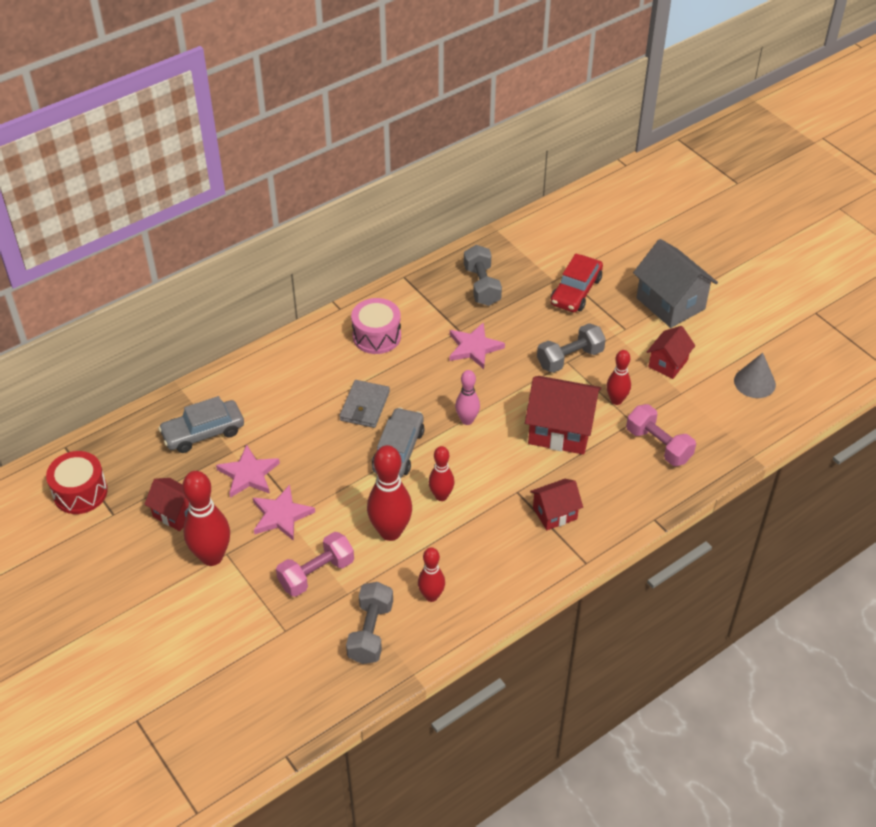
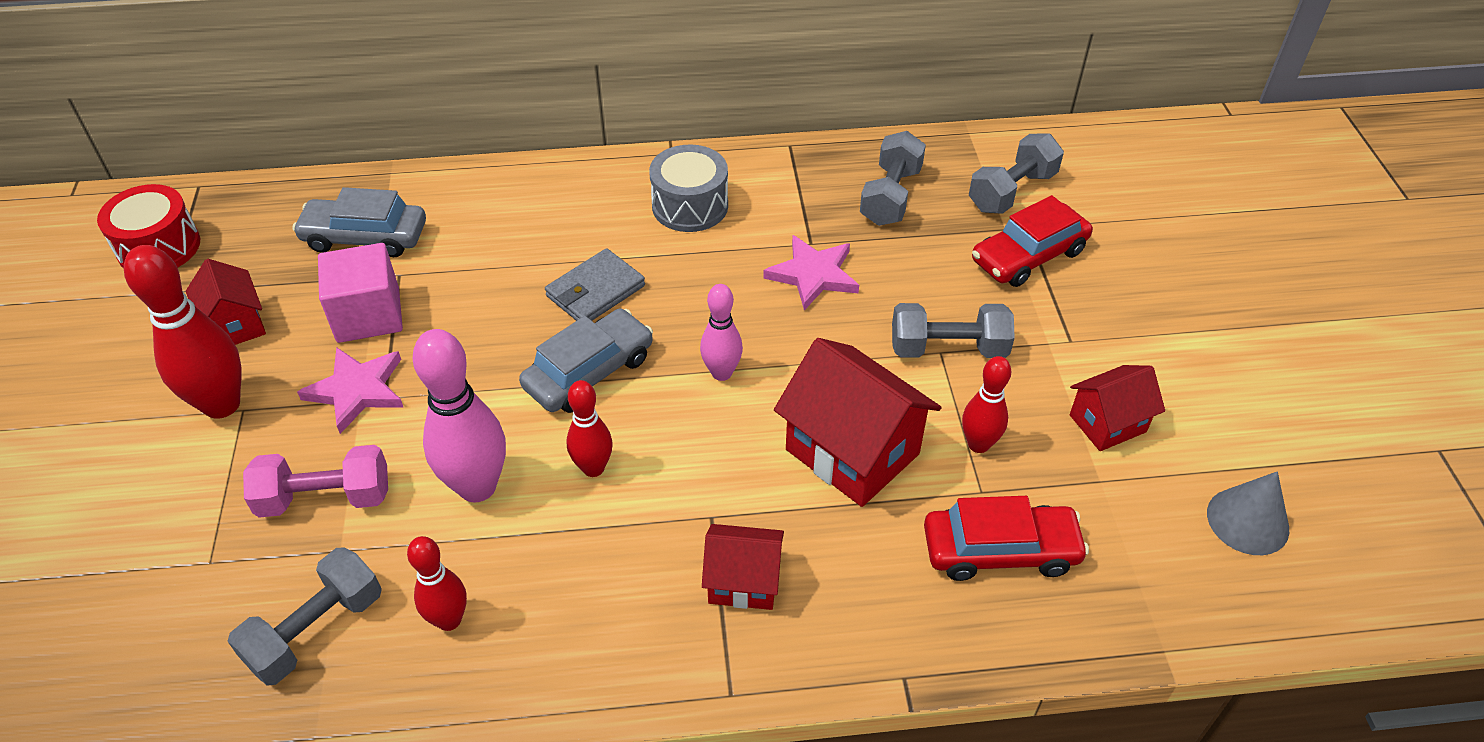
camera: 30 degrees right, 0 degrees up
(248, 474) = (368, 315): pink star -> pink cube
(376, 336) = (690, 206): pink drum -> grey drum
(390, 532) = (477, 487): red bowling pin -> pink bowling pin
(543, 257) = (1012, 191): none -> grey dumbbell
(658, 445) = (1000, 550): pink dumbbell -> red car
(670, 303) = (1174, 332): grey house -> none

